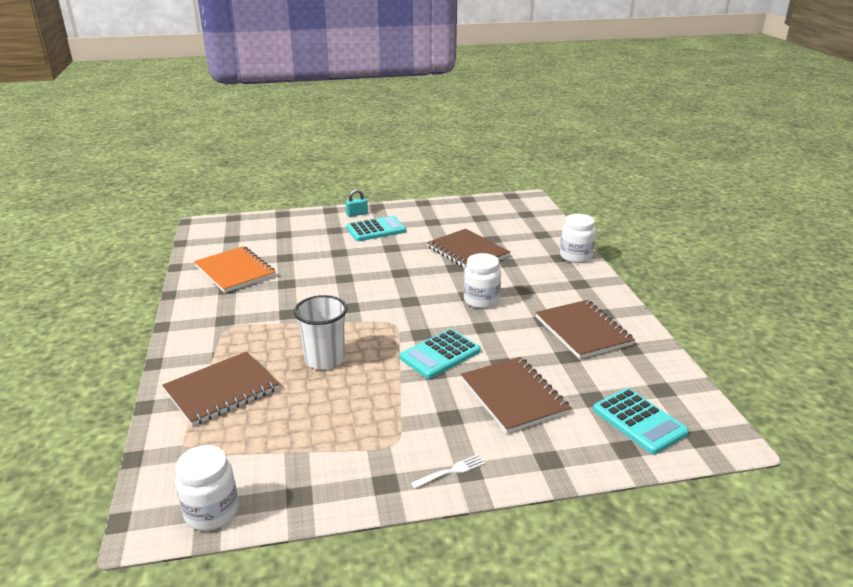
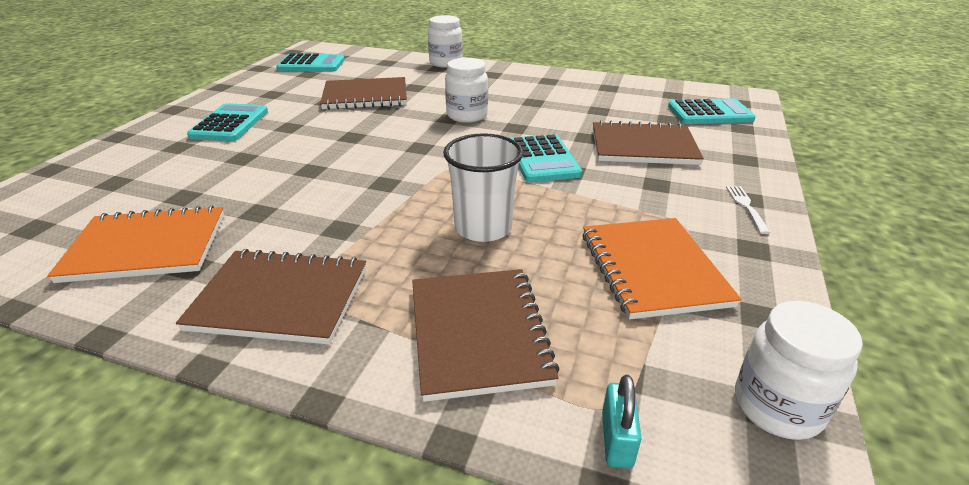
camera: 60 degrees left, 5 degrees up
(324, 438) = (652, 269): none -> orange notebook
(357, 214) = (167, 124): turquoise padlock -> turquoise padlock (617, 439)
(497, 212) = (311, 64): none -> turquoise calculator
(583, 331) = (567, 94): brown notebook -> brown notebook (280, 298)

